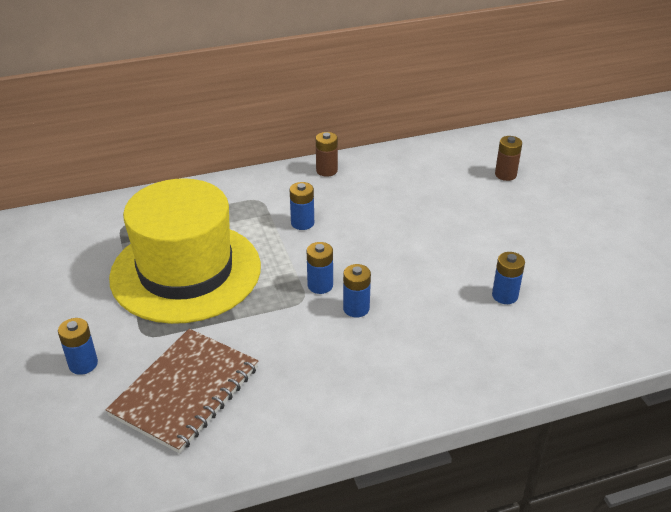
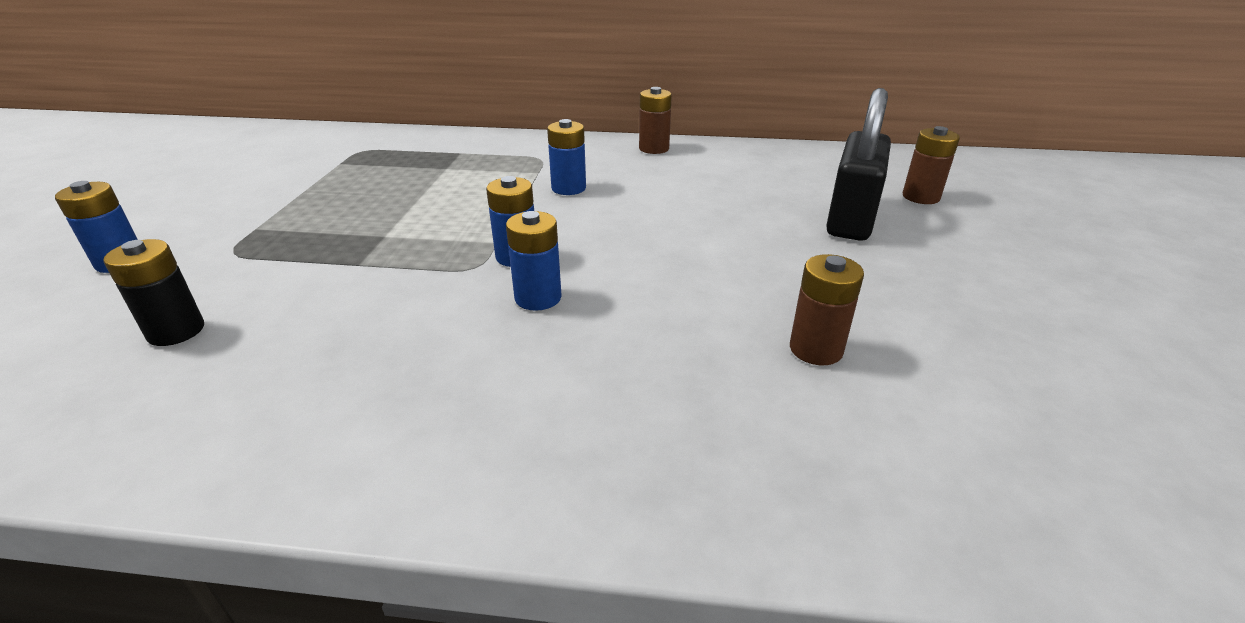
camera: 25 degrees right, 5 degrees down
(185, 391) = (176, 331): brown notebook -> black battery
(186, 271) = (369, 202): yellow hat -> none
(478, 203) = (851, 218): none -> black padlock
(505, 295) = (816, 349): blue battery -> brown battery

